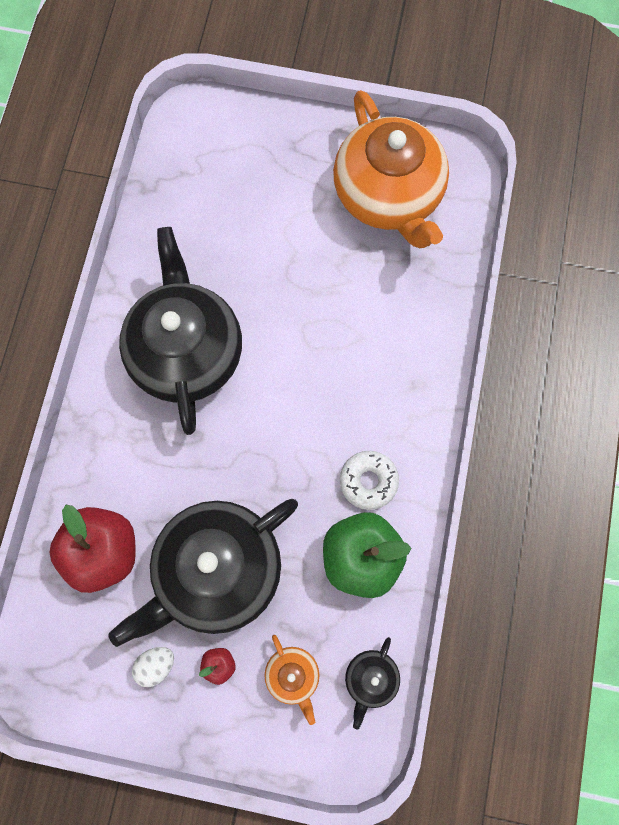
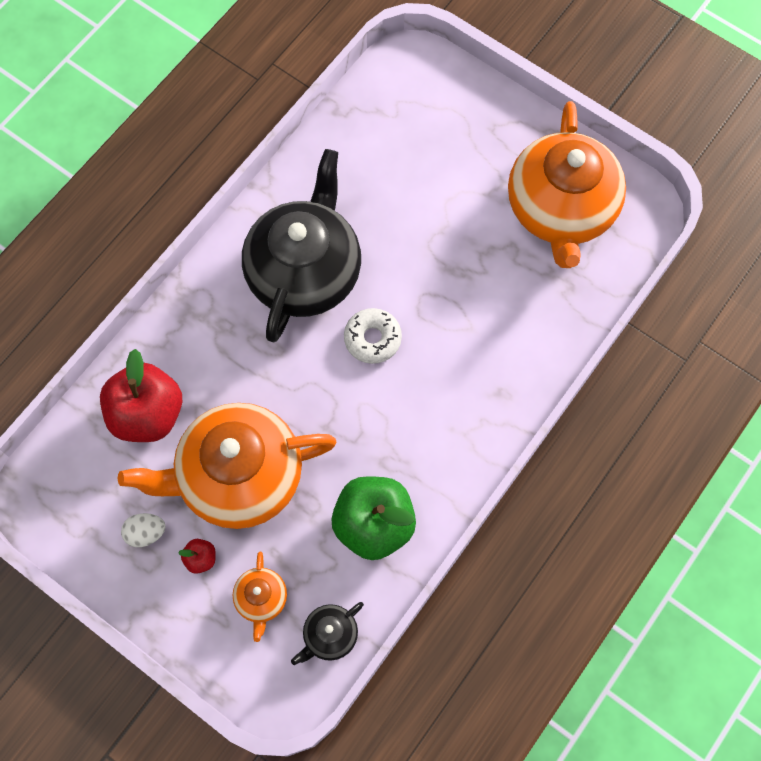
camera: 25 degrees right, 5 degrees down
(217, 570) = (238, 476): black teapot -> orange teapot
(368, 481) = (414, 460): white donut -> white donut (372, 339)

